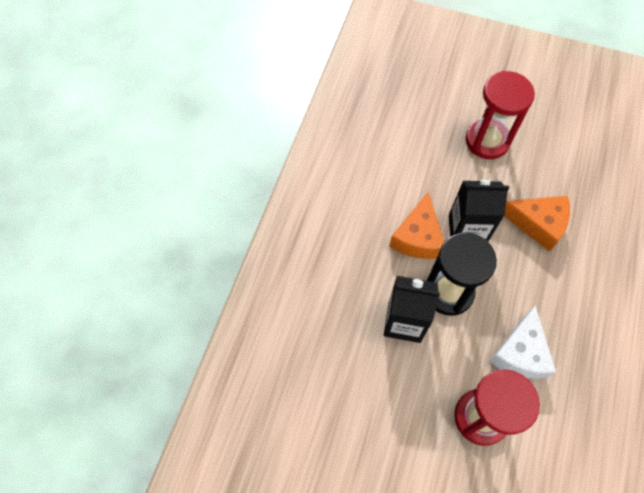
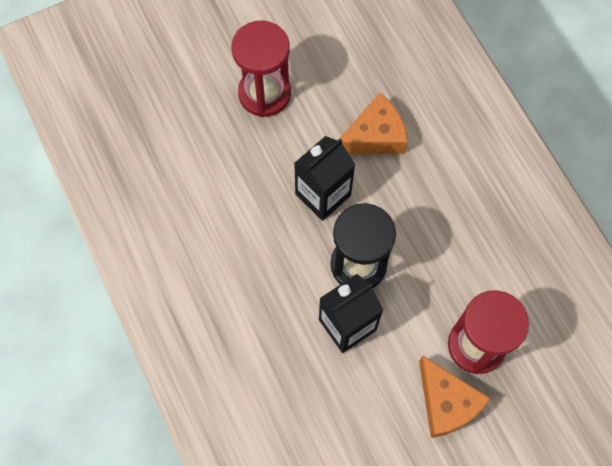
camera: 45 degrees left, 5 degrees up
(418, 237) = (289, 239): orange cheese -> orange cheese (446, 403)
(520, 353) = (458, 263): white cheese -> none

